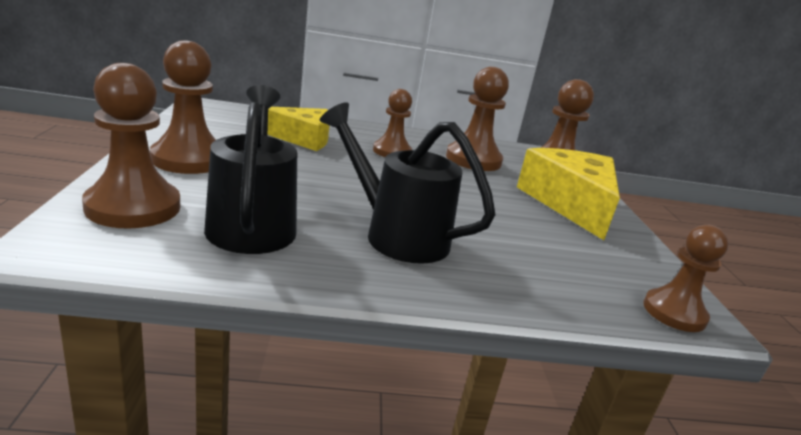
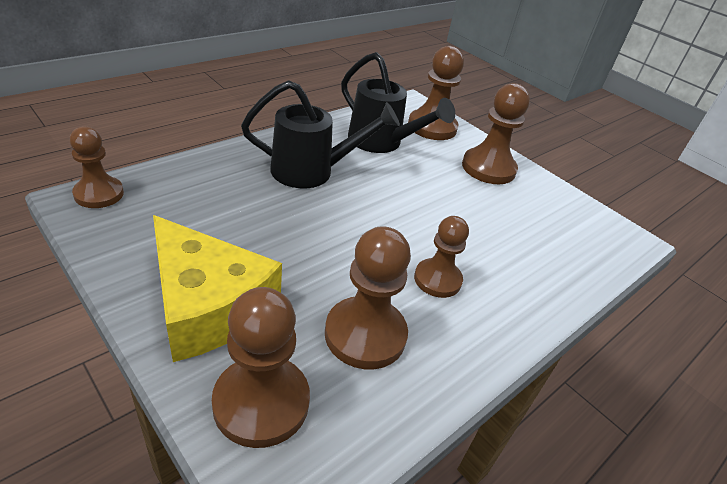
camera: 140 degrees right, 15 degrees up
(302, 138) = (507, 243): yellow cheese -> none

